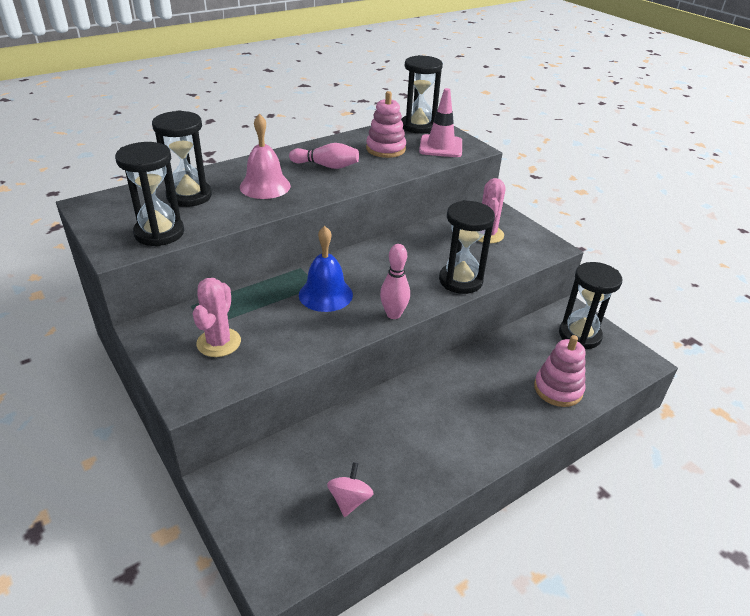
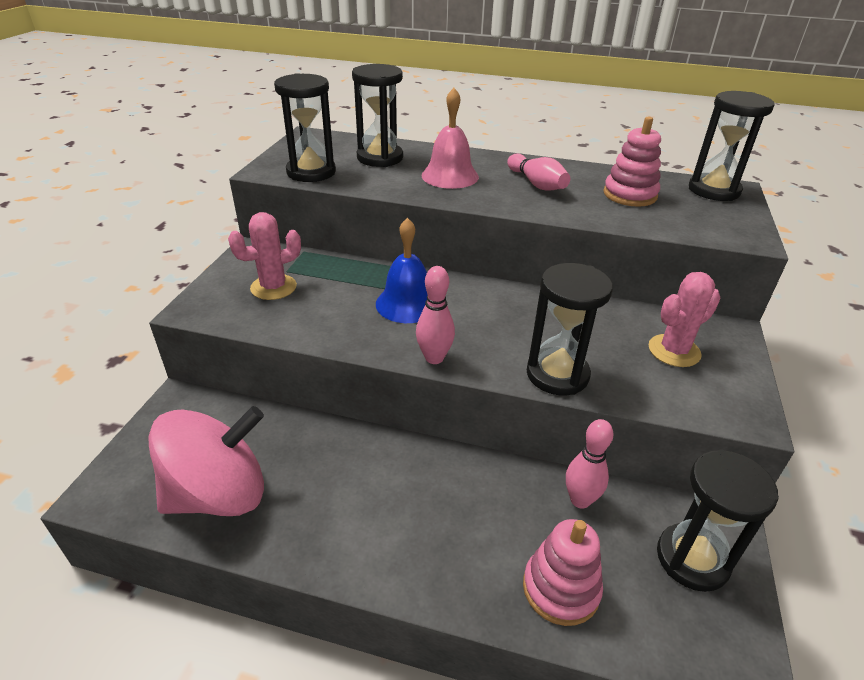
camera: 50 degrees right, 0 degrees up
(350, 500) = (219, 494): pink spinning top -> pink spinning top, size x2.31
(440, 146) = (705, 218): pink traffic cone -> none
(513, 346) = (580, 500): none -> pink bowling pin

